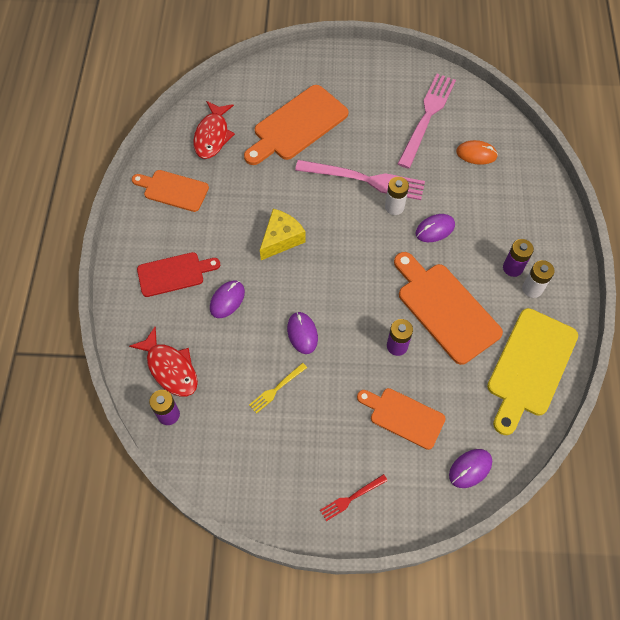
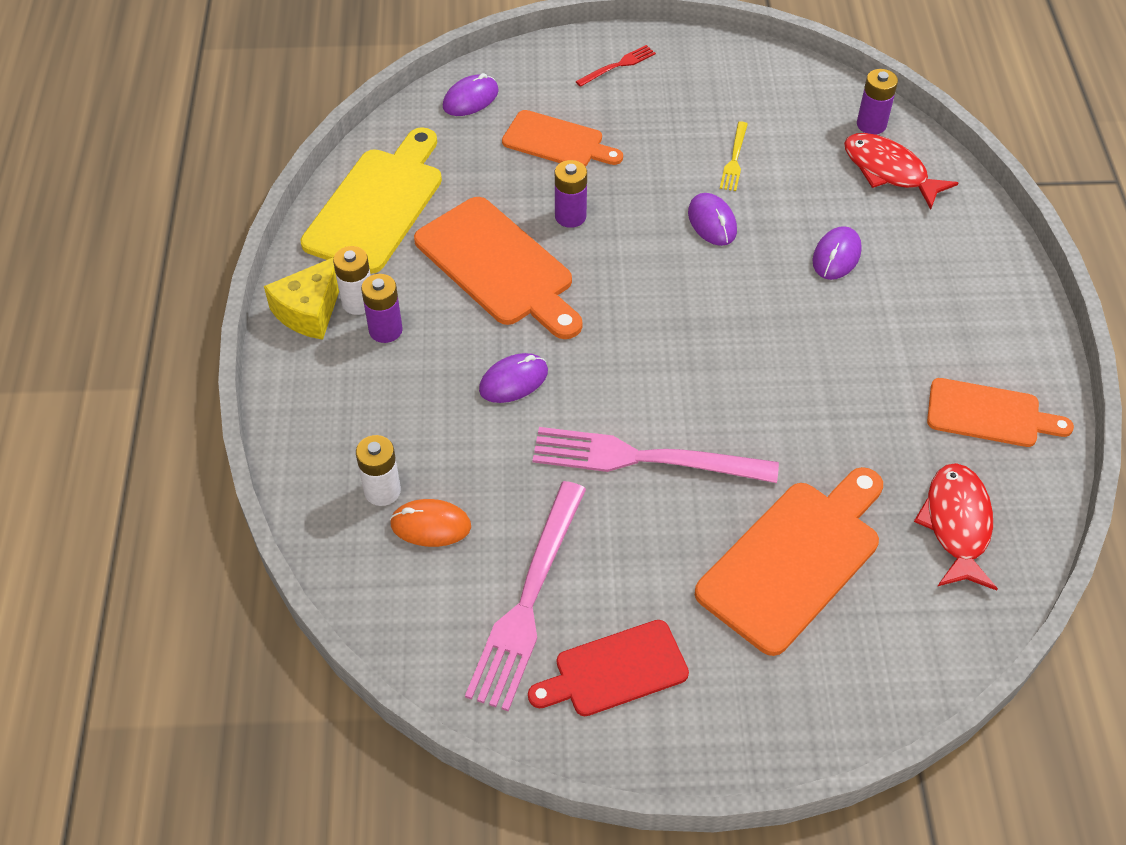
camera: 175 degrees right, 10 degrees down
(174, 274) = (932, 285): red cutting board -> red cutting board (614, 670)
(276, 389) = (734, 159): yellow fork -> yellow fork turned 150 degrees clockwise
(281, 239) = (774, 347): yellow cheese -> yellow cheese (310, 310)
(394, 207) = (586, 413): white battery -> white battery (382, 491)

